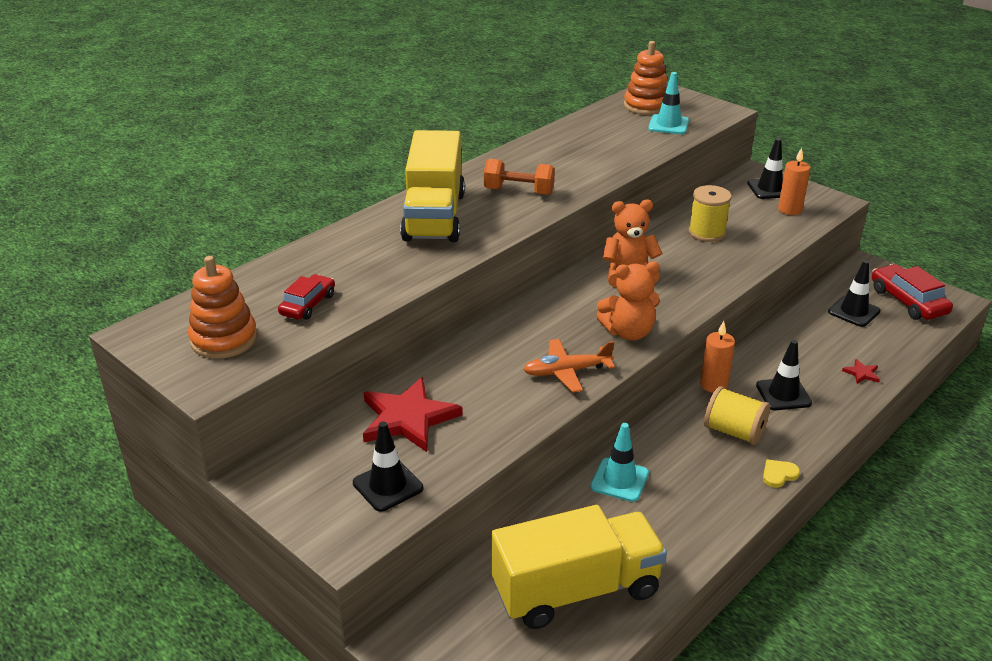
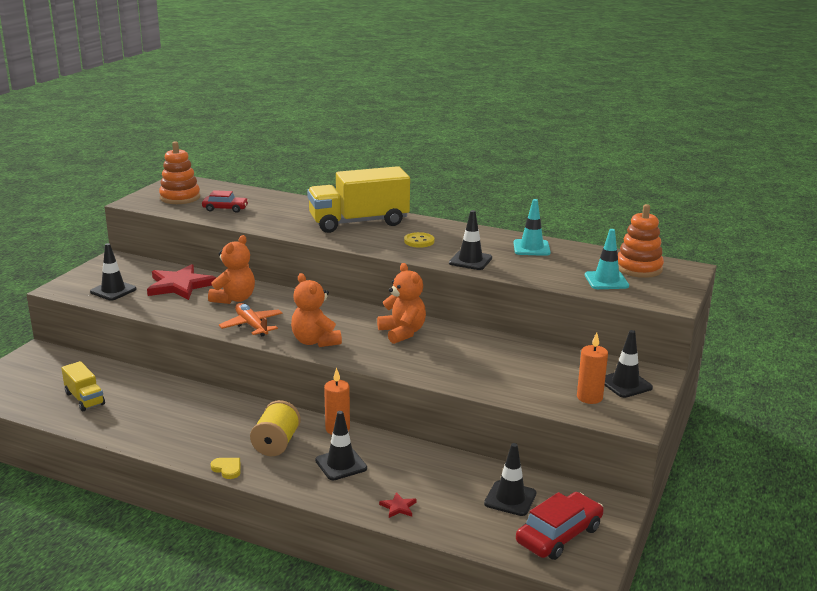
camera: 70 degrees right, 10 degrees down
(480, 376) = (234, 299): none -> orange teddy bear
(519, 191) = (419, 241): orange dumbbell -> yellow button
(576, 590) = (84, 399): yellow truck -> yellow truck, size x0.50
(589, 175) = (470, 260): none -> black traffic cone
(619, 480) = (199, 401): turquoise traffic cone -> turquoise traffic cone (531, 248)
(707, 232) = (503, 359): yellow spool -> none

